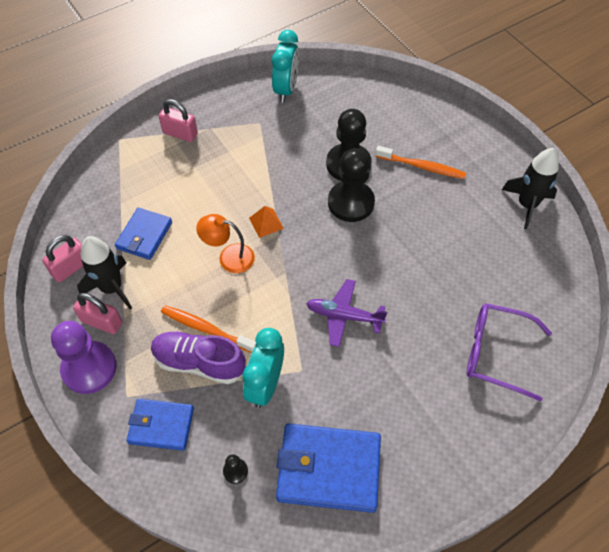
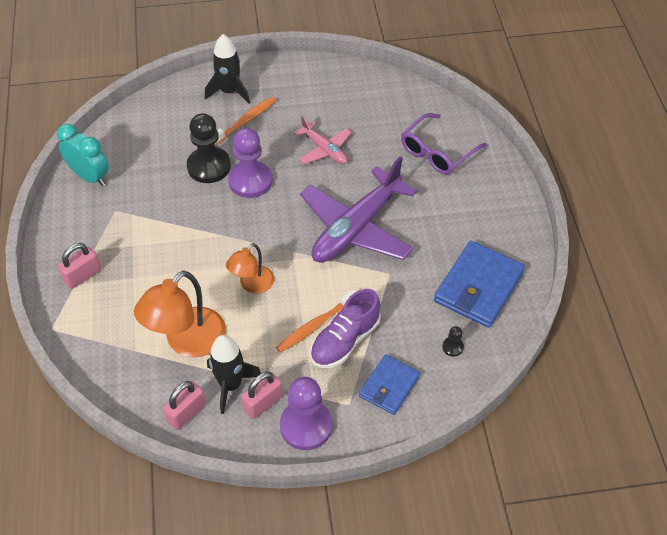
camera: 65 degrees left, 5 degrees down
(71, 268) = (186, 413): pink padlock -> pink padlock turned 60 degrees clockwise
(144, 235) = (187, 342): blue wallet -> orange lamp
(265, 385) = (389, 302): turquoise clock -> none
(266, 223) = (233, 246): orange pyramid -> none
(343, 316) = (356, 228): purple plane -> purple plane, size x1.93
(351, 203) = (250, 181): black pawn -> purple pawn
(429, 246) = (324, 150): none -> pink plane
(527, 205) = (323, 77): black rocket -> black rocket (229, 92)

